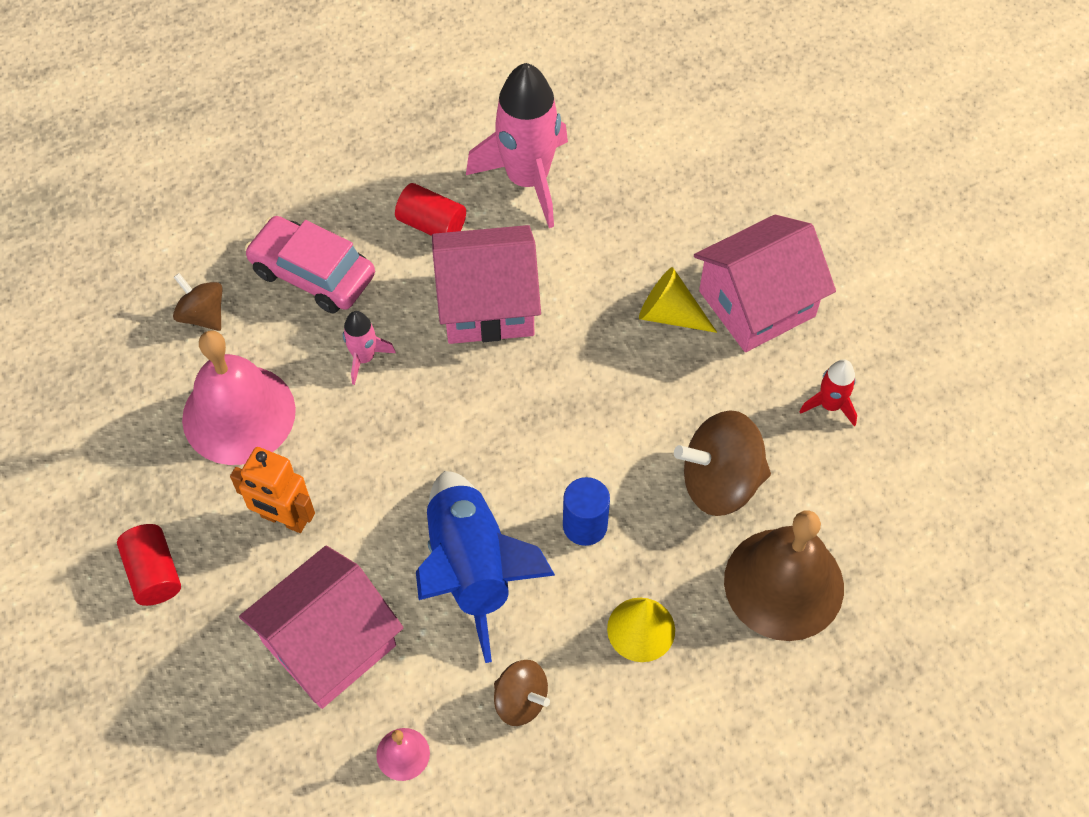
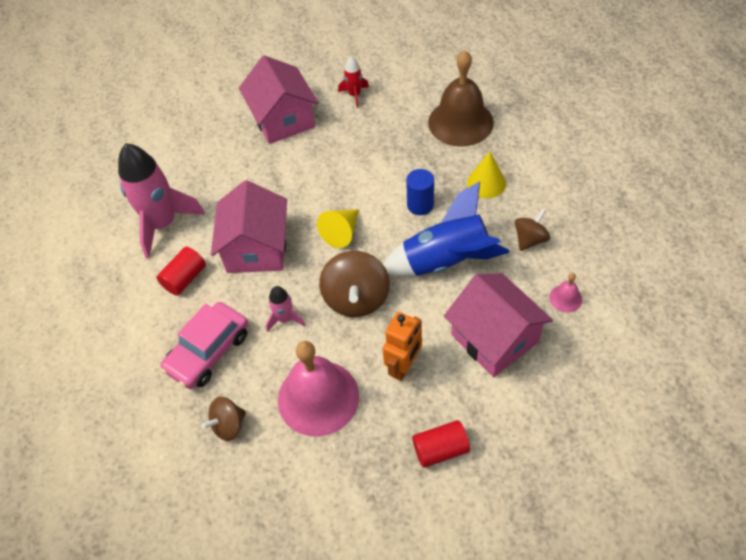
camera: 80 degrees left, 5 degrees down
(670, 314) = (282, 158): yellow cone -> yellow cone (342, 232)
(720, 482) = (397, 143): brown spinning top -> brown spinning top (356, 298)

